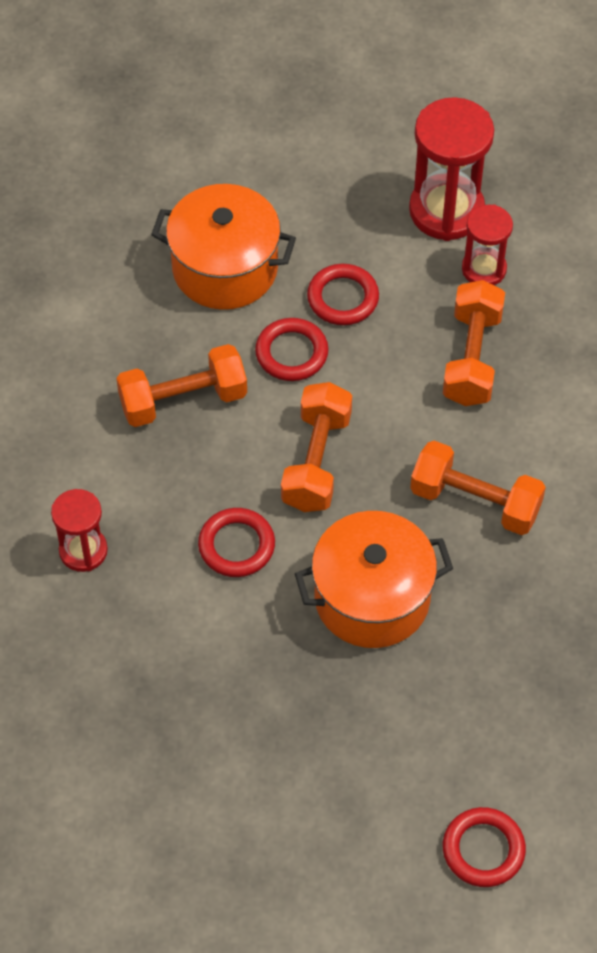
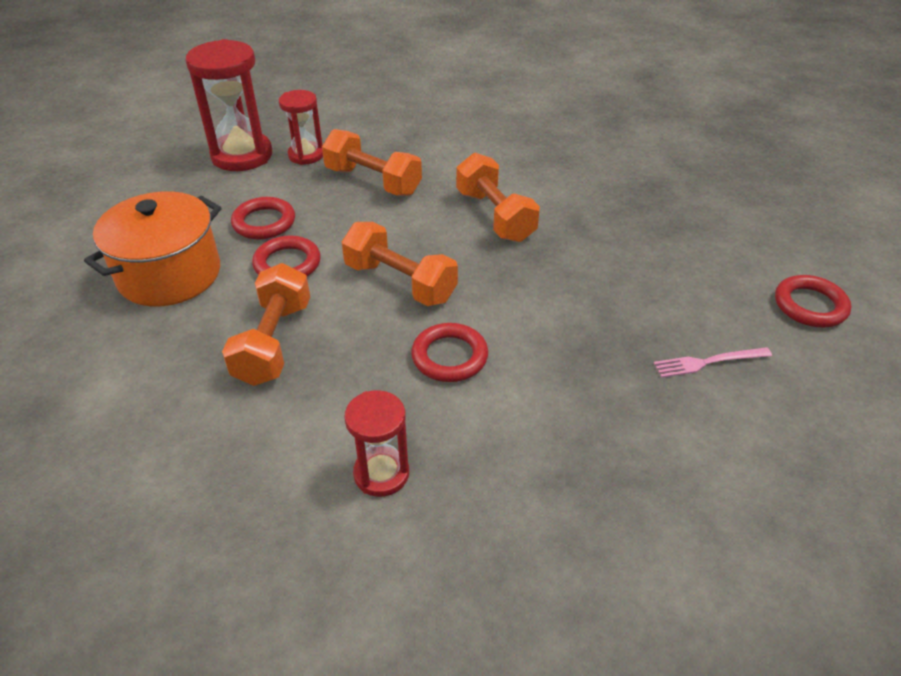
camera: 65 degrees left, 15 degrees down
(341, 767) = (708, 362): none -> pink fork
(372, 598) = (550, 293): orange pot -> none
(475, 501) = (495, 216): orange dumbbell -> orange dumbbell turned 75 degrees counterclockwise

